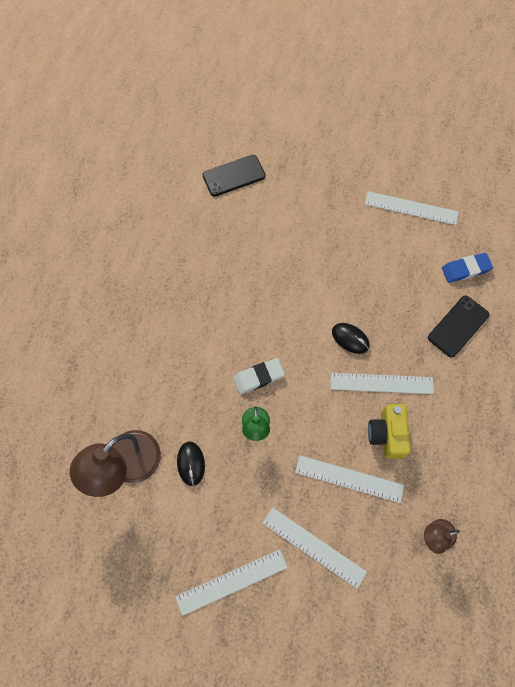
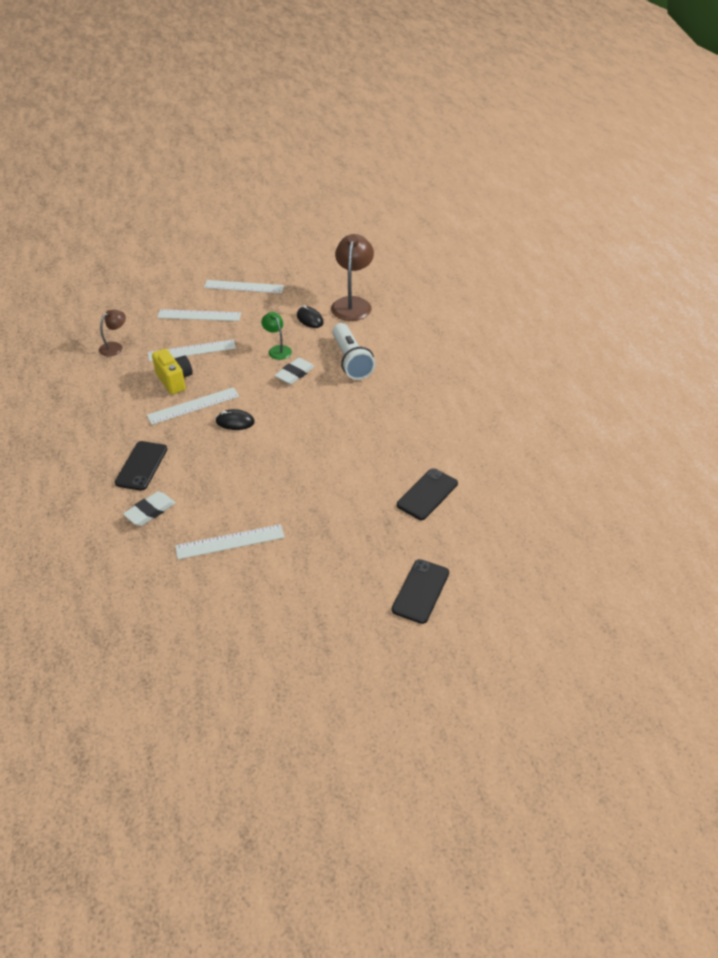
camera: 150 degrees right, 25 degrees down
(191, 366) = (351, 361): none -> white flashlight
(231, 582) = (244, 287): white ruler -> white ruler turned 60 degrees clockwise
(295, 105) = (421, 591): none -> black phone
(465, 269) = (150, 511): blue eraser -> white eraser

